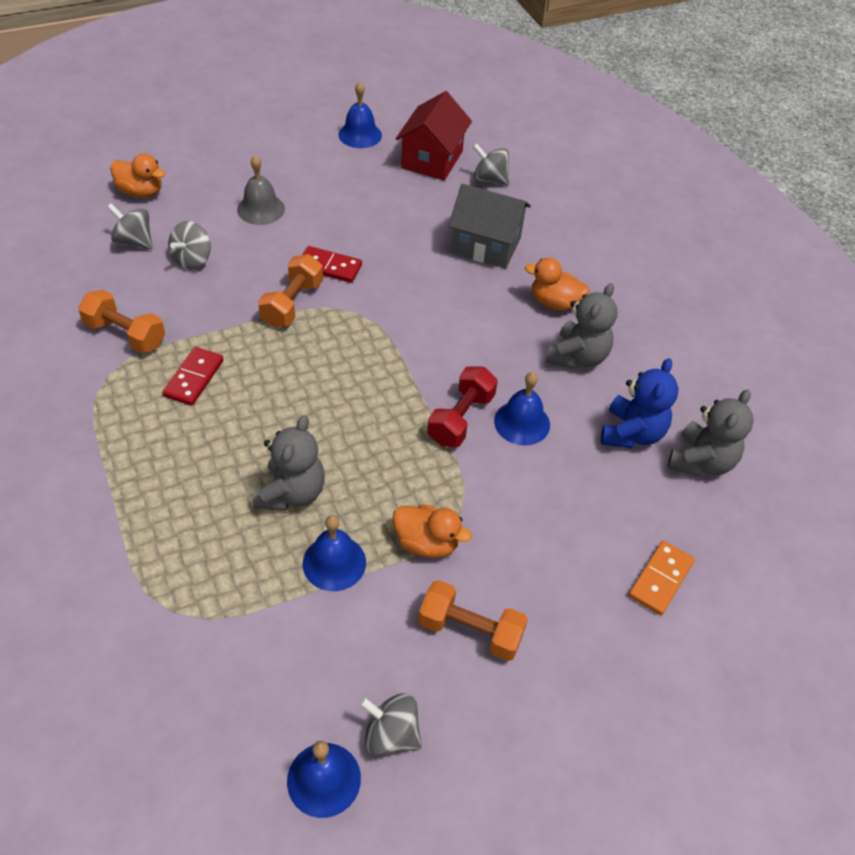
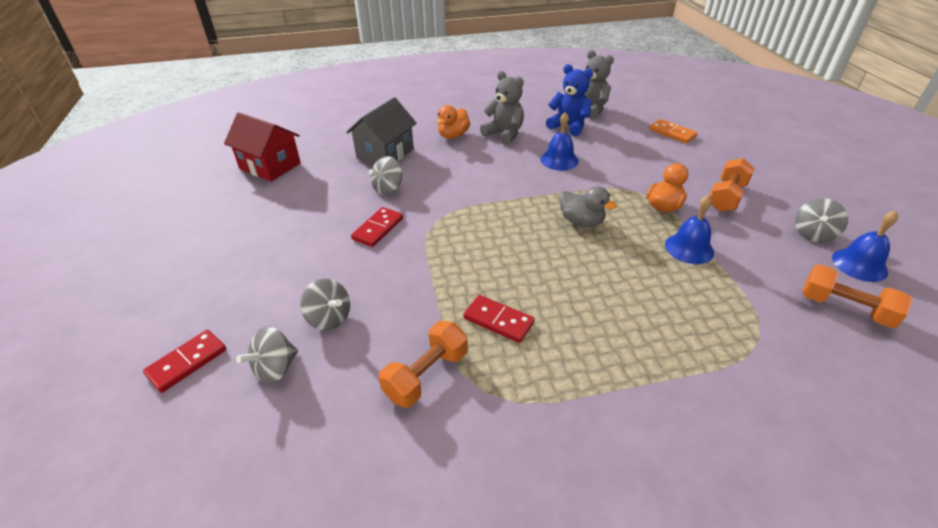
camera: 75 degrees left, 10 degrees down
(141, 192) = (187, 362): orange duck -> red domino
(261, 209) = (276, 266): grey bell -> none
(291, 493) = (628, 265): grey teddy bear -> none
(292, 304) = (417, 253): orange dumbbell -> orange dumbbell (844, 308)
(360, 135) = (207, 199): blue bell -> none
(374, 447) = (581, 221): none -> grey duck
(461, 418) = (555, 182): red dumbbell -> none
(490, 179) = (312, 144): grey spinning top -> grey spinning top (388, 189)

